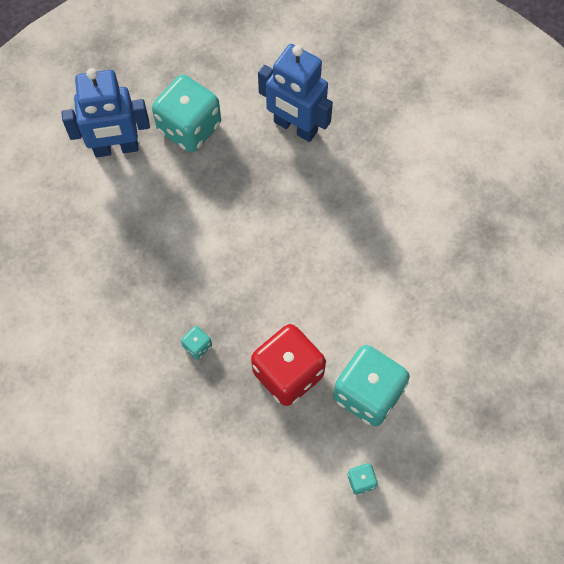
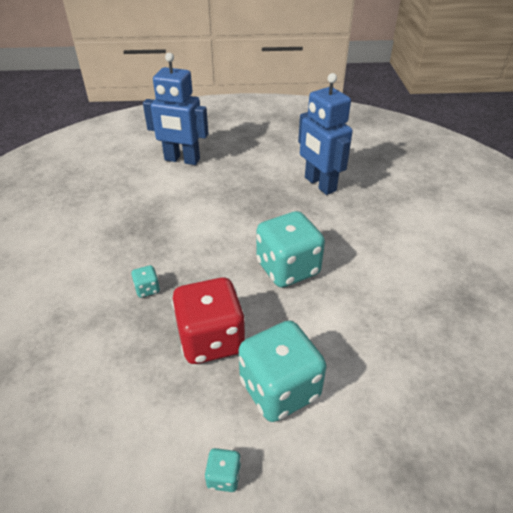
camera: 25 degrees right, 25 degrees down
(189, 128) = (240, 164): turquoise dice -> turquoise dice (288, 268)

